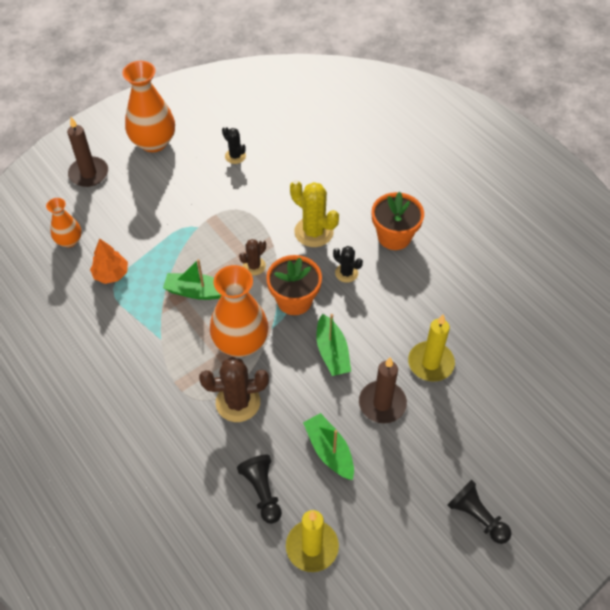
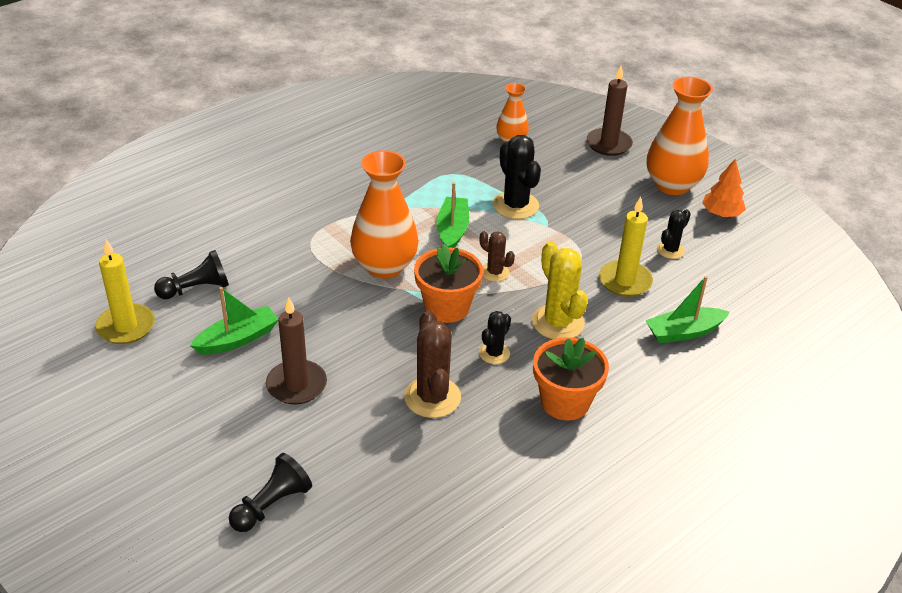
camera: 85 degrees right, 15 degrees down
(111, 274) = (470, 171): orange tree -> orange tree (721, 214)
(167, 245) = (515, 205): none -> black cactus
(238, 402) = (306, 267): brown cactus -> brown cactus (432, 397)
(314, 232) = (558, 322): yellow cactus -> yellow cactus turned 60 degrees counterclockwise
(332, 352) = (371, 341): green boat -> green boat (684, 332)
(430, 363) = (354, 434): yellow candle -> yellow candle (625, 281)
(476, 516) = (130, 469): black pawn -> black pawn (271, 505)

